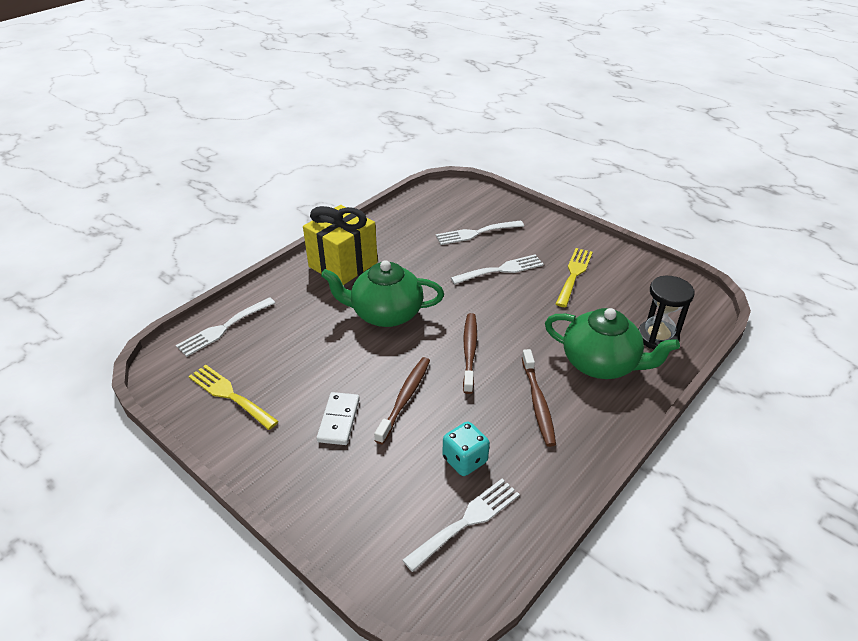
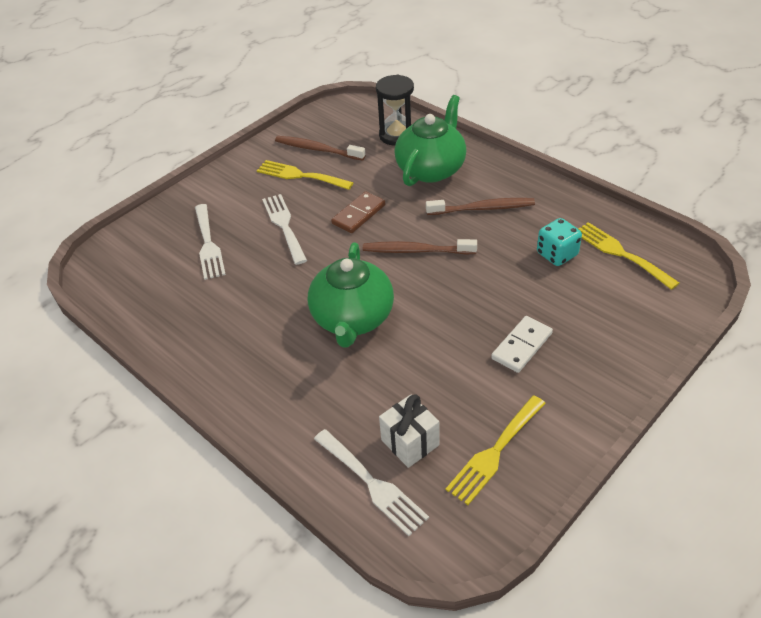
camera: 85 degrees left, 5 degrees up
(253, 347) = (410, 442): none -> white gift
(339, 420) = (521, 346): white domino -> white domino turned 60 degrees counterclockwise
(343, 265) = (249, 366): yellow gift -> none
(405, 398) = (486, 296): brown toothbrush -> brown toothbrush (317, 149)
(467, 521) = (620, 253): white fork -> yellow fork
(520, 313) = (359, 214): none -> brown domino

